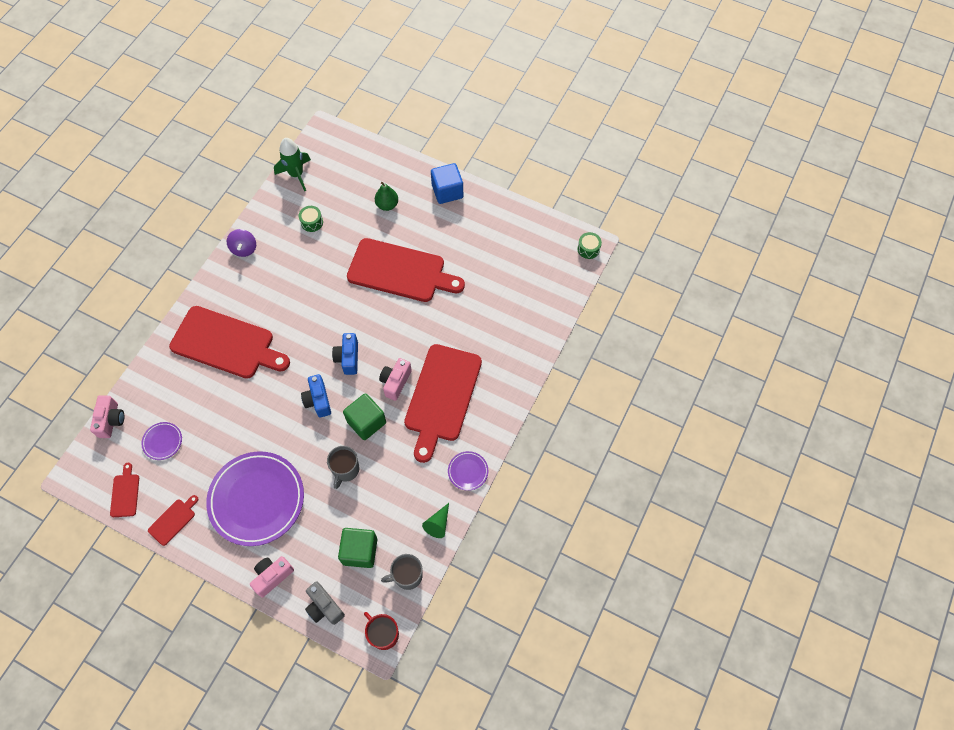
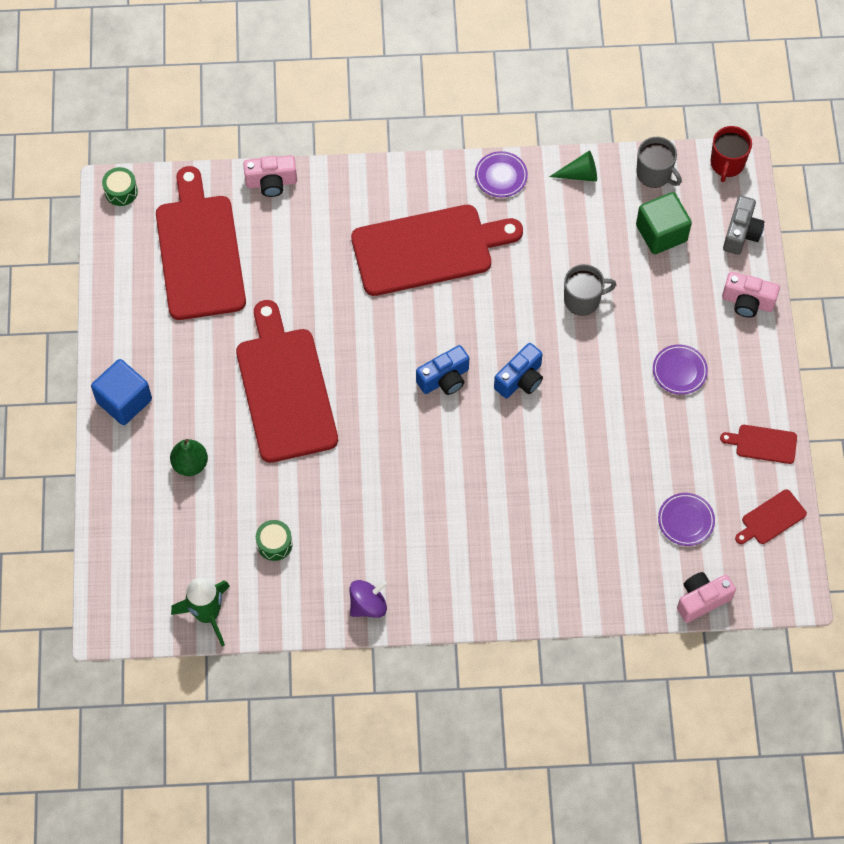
camera: 120 degrees left, 0 degrees up
(226, 344) = (516, 534): red cutting board -> red cutting board (199, 251)
(257, 499) = (679, 371): purple plate -> purple plate, size x0.43
(366, 422) = (512, 311): green cube -> none
(395, 382) = (442, 308): pink camera -> pink camera (271, 182)

